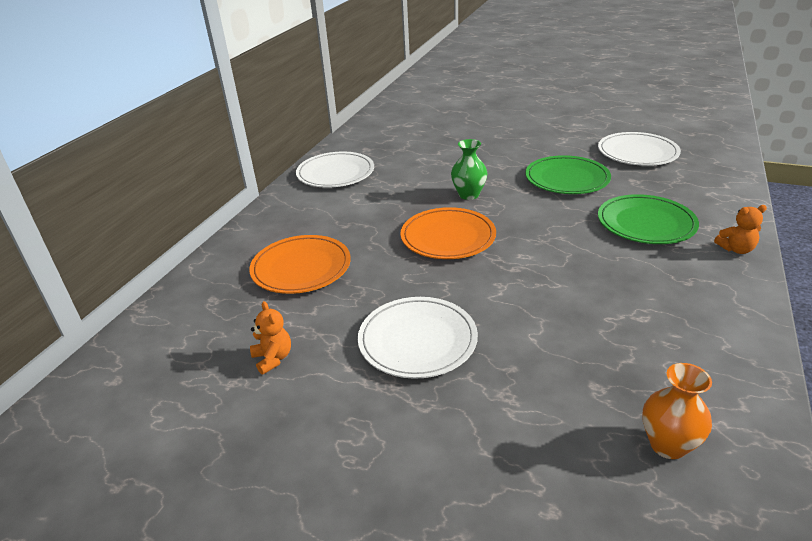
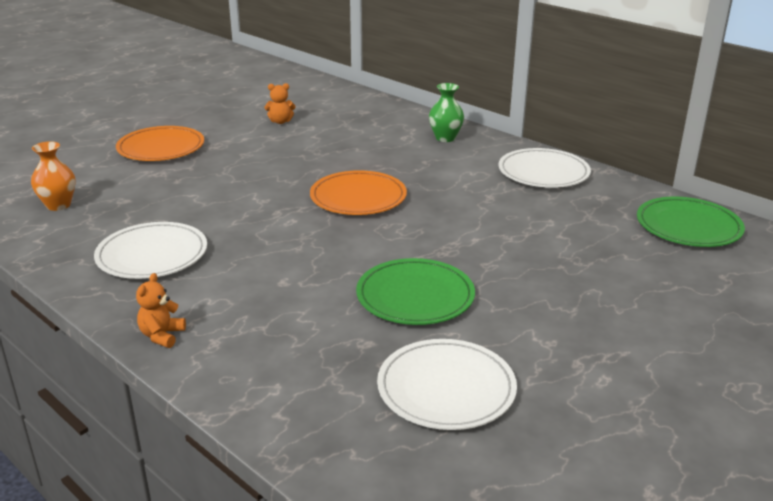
camera: 110 degrees right, 5 degrees down
(301, 268) = (374, 139): orange plate -> orange plate (161, 148)
(417, 340) = (242, 160): white plate -> white plate (152, 255)
(468, 195) = (431, 226): green vase -> green vase (445, 138)
(646, 223) = (267, 305): green plate -> green plate (688, 226)

